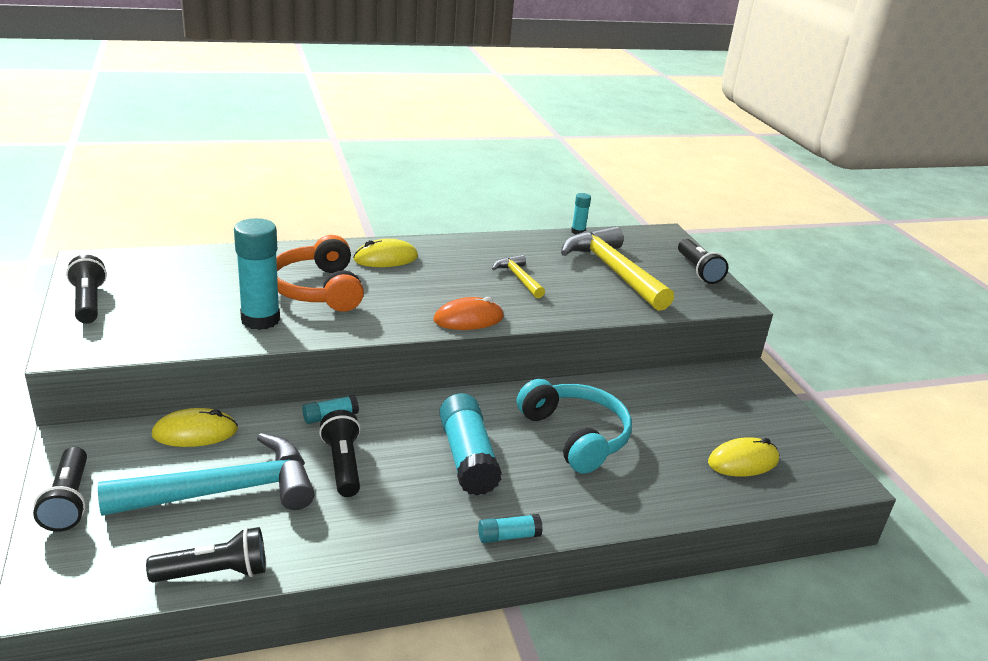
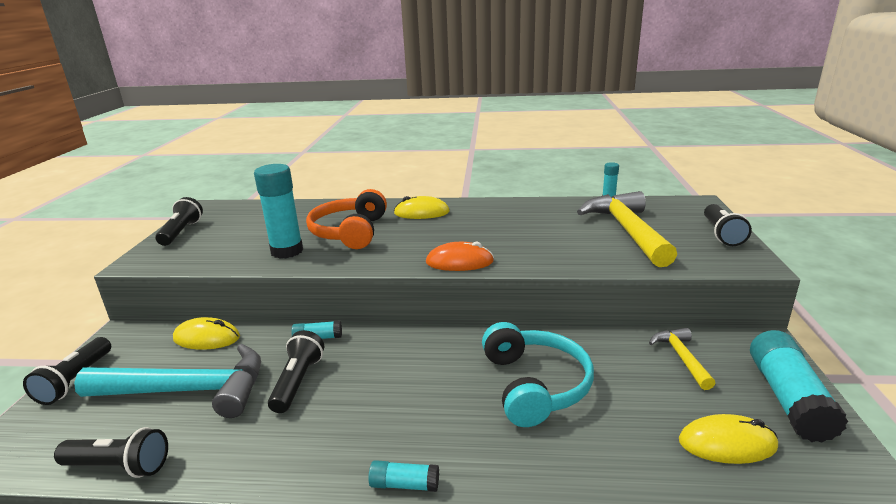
camera: 25 degrees right, 5 degrees down
(467, 458) = (413, 392): turquoise glue stick -> turquoise glue stick (788, 398)
(518, 278) = (528, 232): yellow hammer -> yellow hammer (681, 357)

